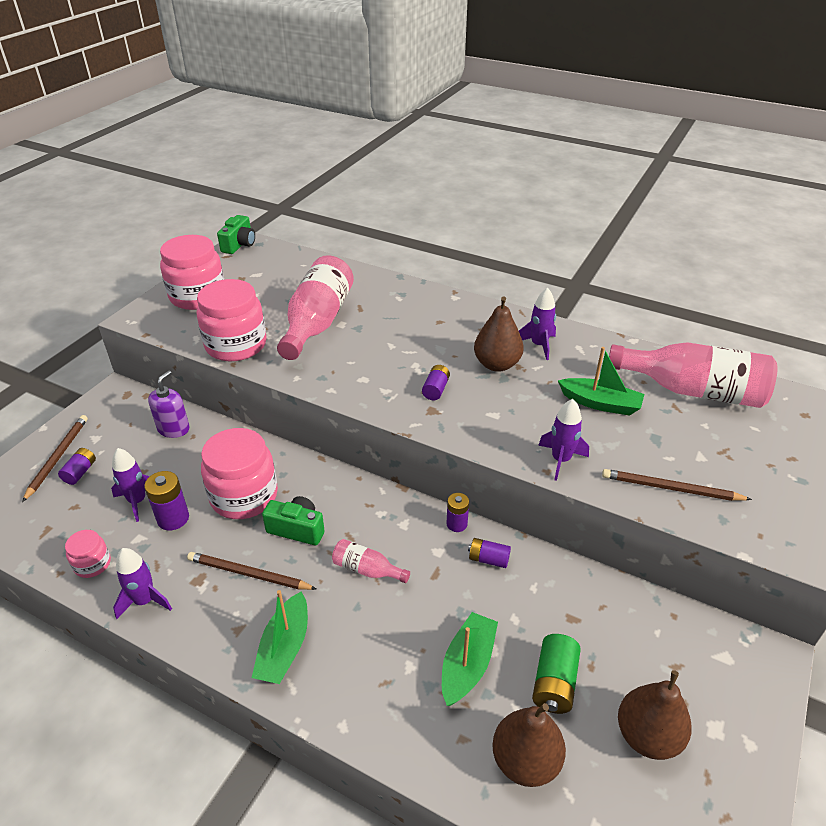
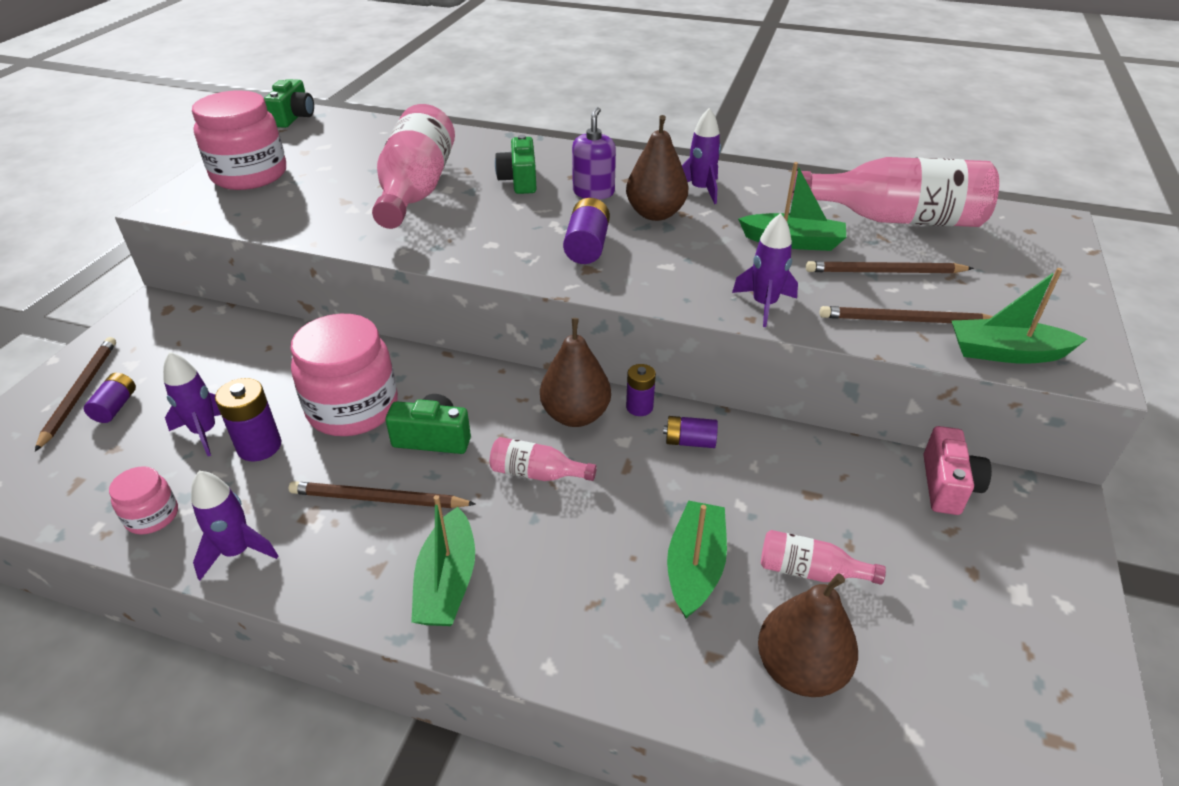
camera: 10 degrees left, 0 degrees up
(173, 429) = (240, 342): purple soap dispenser -> purple soap dispenser (593, 192)
(236, 345) = (313, 223): pink jar -> none
(398, 321) = (519, 180): none -> green camera
(436, 389) = (587, 246): purple battery -> purple battery, size x1.50
(554, 683) = (810, 571): green battery -> pink bottle
(647, 735) = (942, 614): brown pear -> brown pear (575, 415)
(668, 441) = (885, 272): none -> brown pencil
(684, 627) = (947, 485): none -> pink camera
(745, 529) = (1006, 353): none -> green boat

